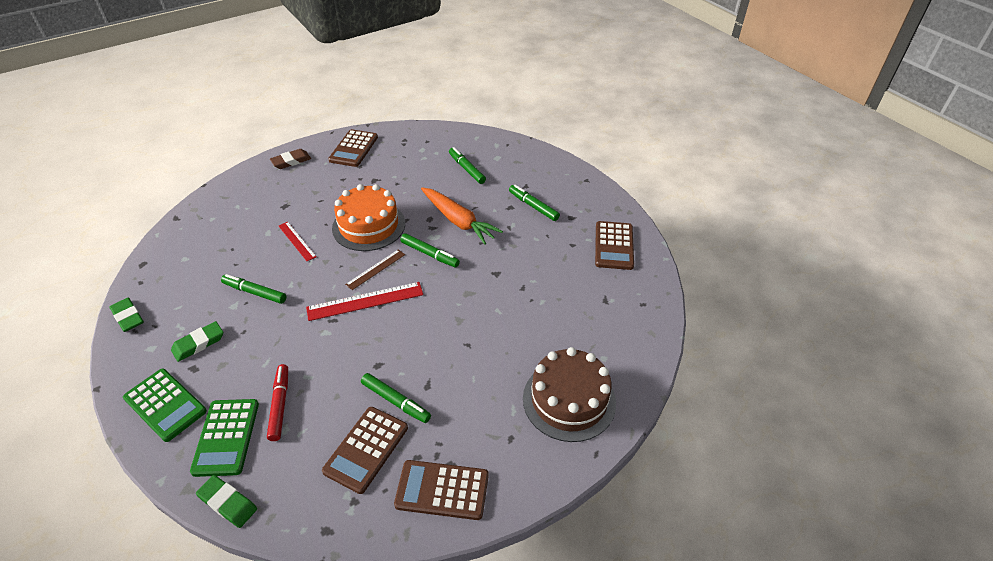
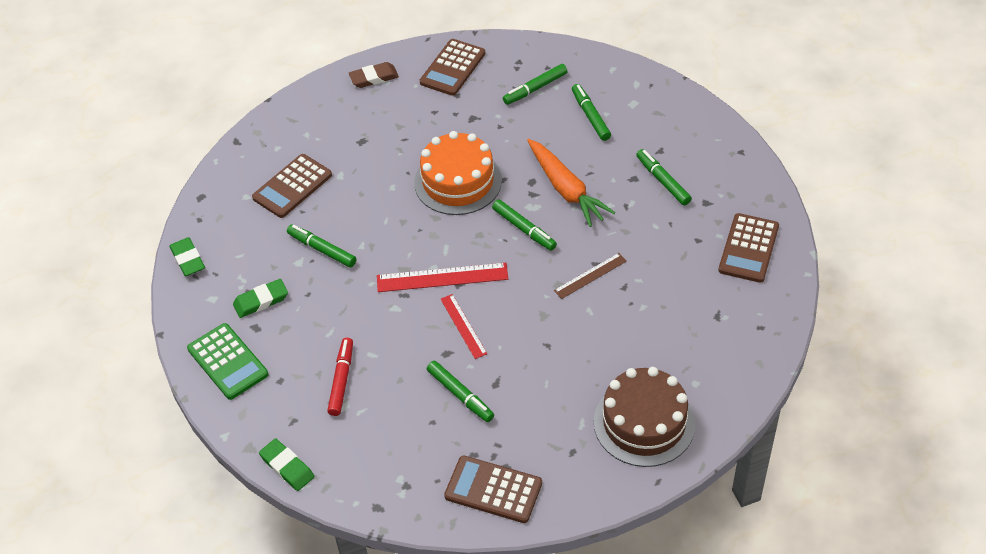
camera: 15 degrees right, 5 degrees up
(226, 437) = (287, 404): green calculator -> none
(297, 241) = (372, 191): red ruler -> red ruler (463, 326)
(366, 449) = (424, 438): brown calculator -> brown calculator (292, 186)
(375, 269) = (459, 239): brown ruler -> brown ruler (590, 275)
(420, 155) = (535, 88): none -> green marker

